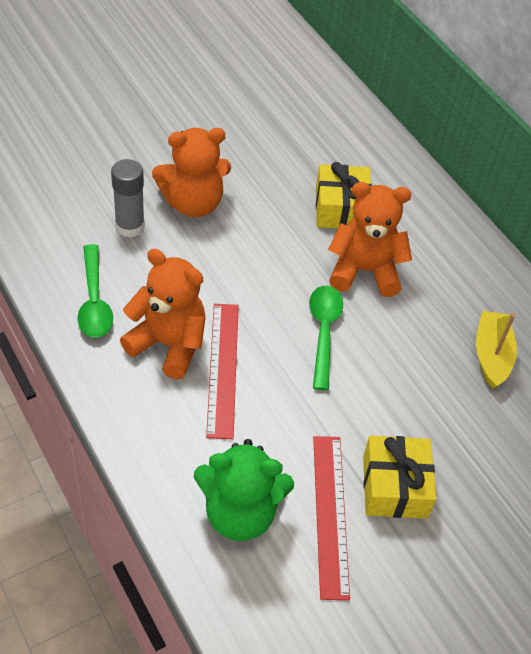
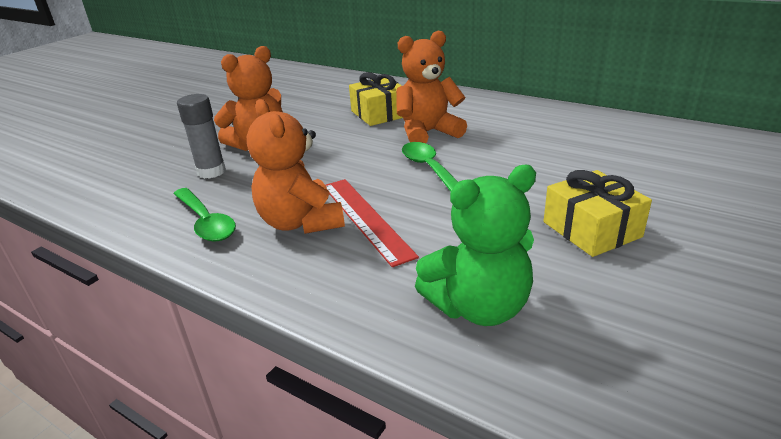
camera: 20 degrees left, 20 degrees down
(168, 344) = (301, 222): orange teddy bear -> orange teddy bear turned 120 degrees counterclockwise
(330, 514) = (562, 270): red ruler -> none
(491, 355) = (566, 138): yellow boat -> none

